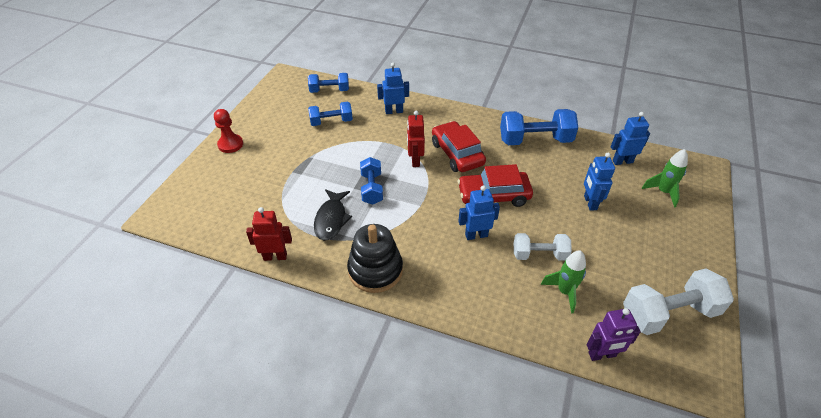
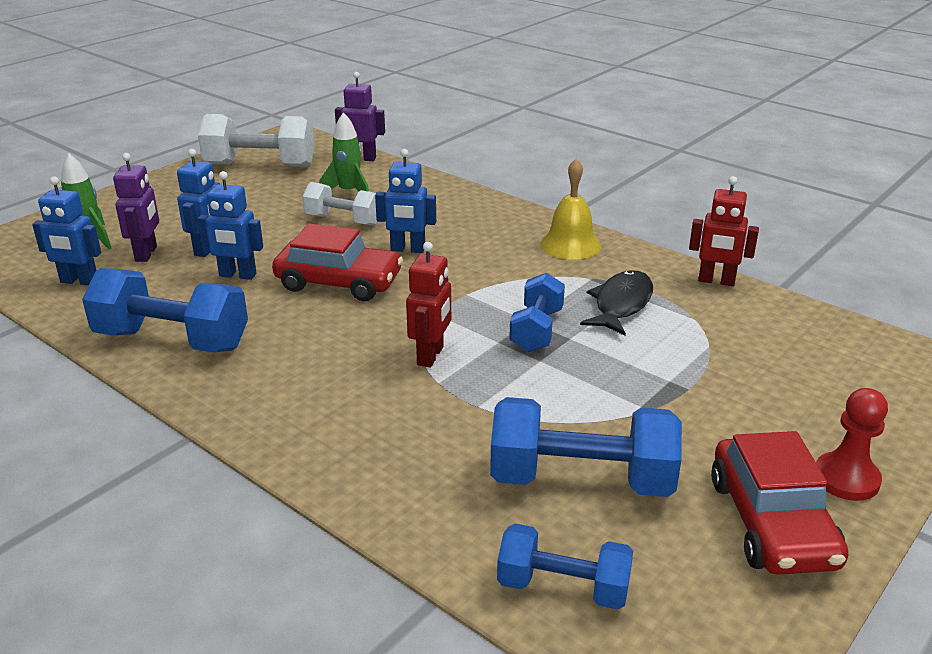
camera: 160 degrees left, 15 degrees down
(331, 122) = (581, 480): blue dumbbell -> blue dumbbell, size x1.61
(375, 270) = (570, 245): black stacking toy -> yellow bell
(394, 111) = (410, 470): blue robot -> blue robot (237, 275)
(457, 154) = (342, 350): red car -> red car (772, 522)
(617, 189) = (146, 254): none -> purple robot

